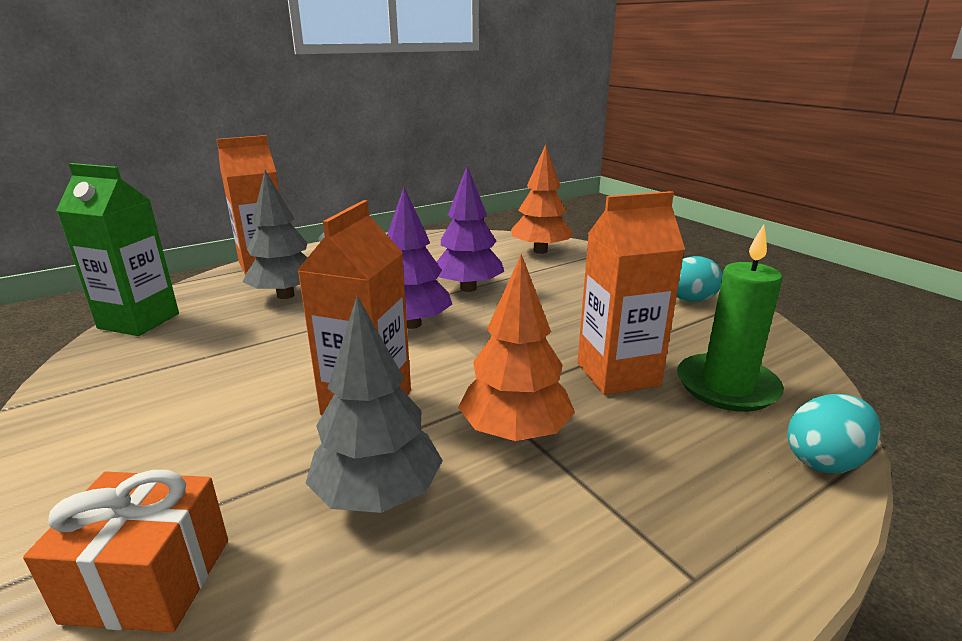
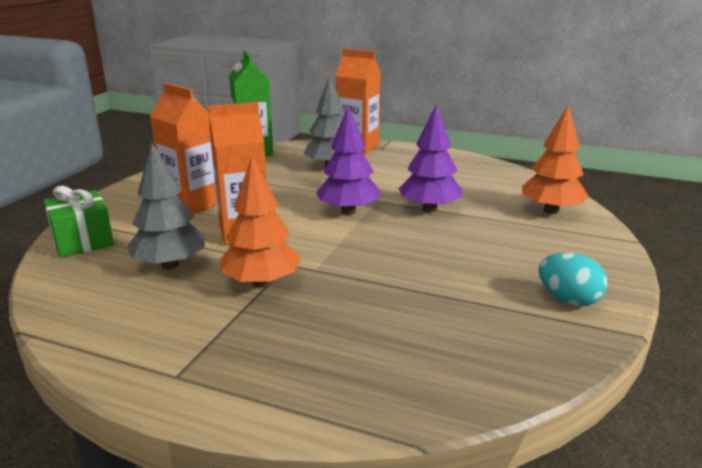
camera: 55 degrees right, 0 degrees up
(149, 579) = (82, 241): orange gift -> green gift
(618, 374) = (377, 298): orange carton -> orange carton (192, 205)
(727, 386) = (420, 349): green candle -> none
(824, 460) = (355, 413): turquoise egg -> none

